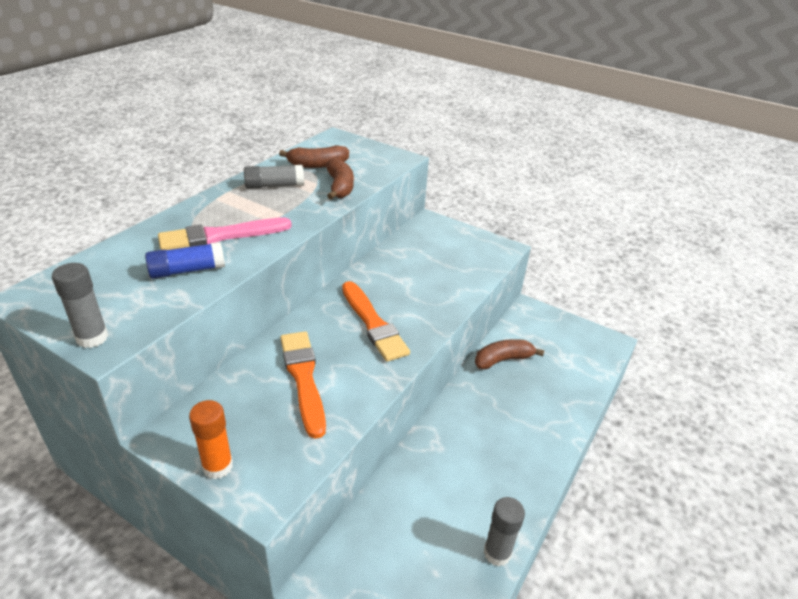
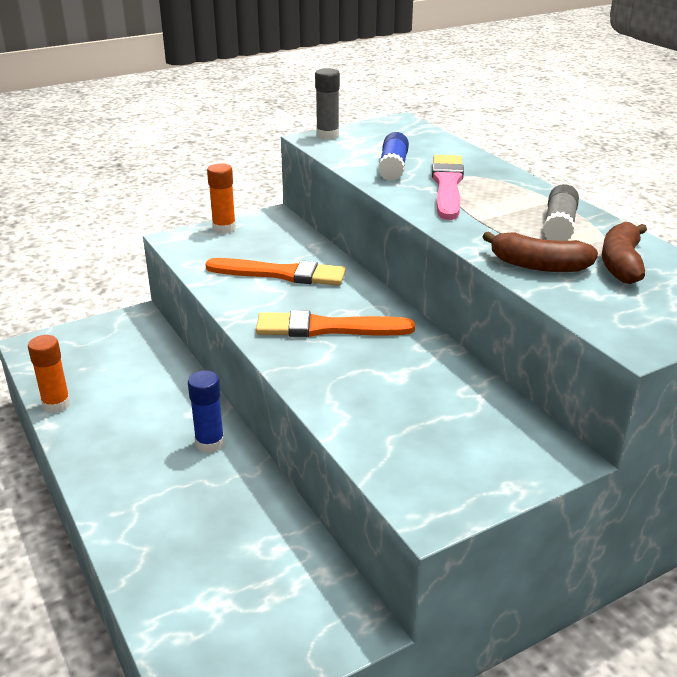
camera: 120 degrees right, 5 degrees down
(461, 418) = (210, 443): none -> blue glue stick
(497, 553) = (56, 404): grey glue stick -> orange glue stick
(503, 360) = (268, 525): brown banana -> none

